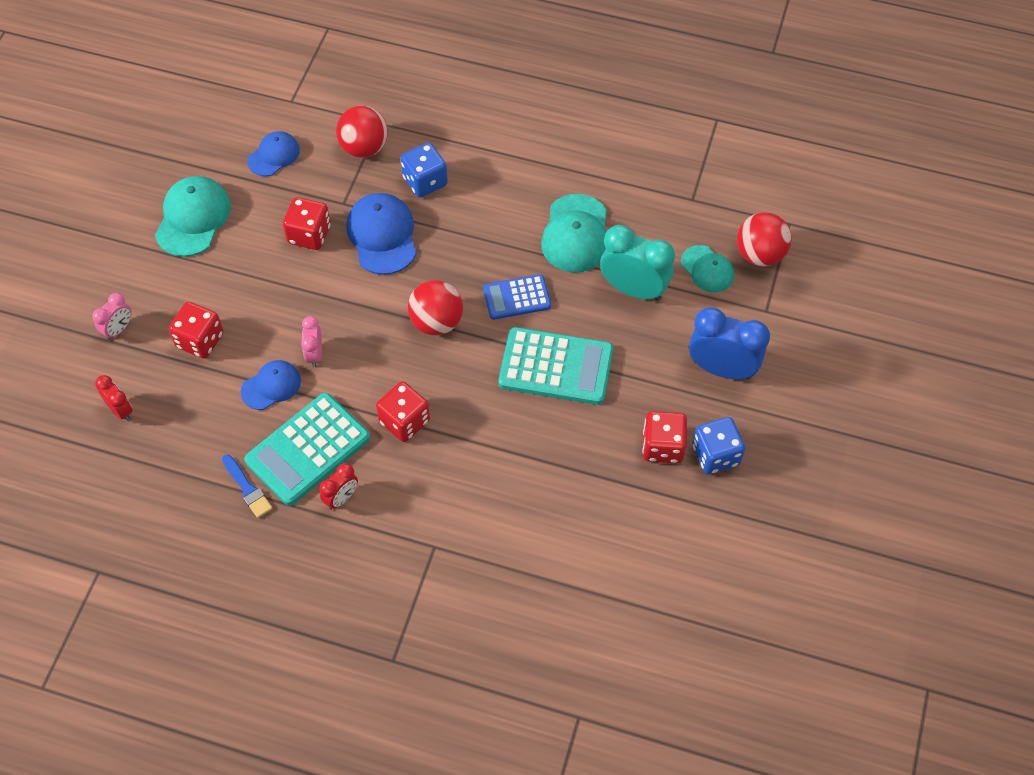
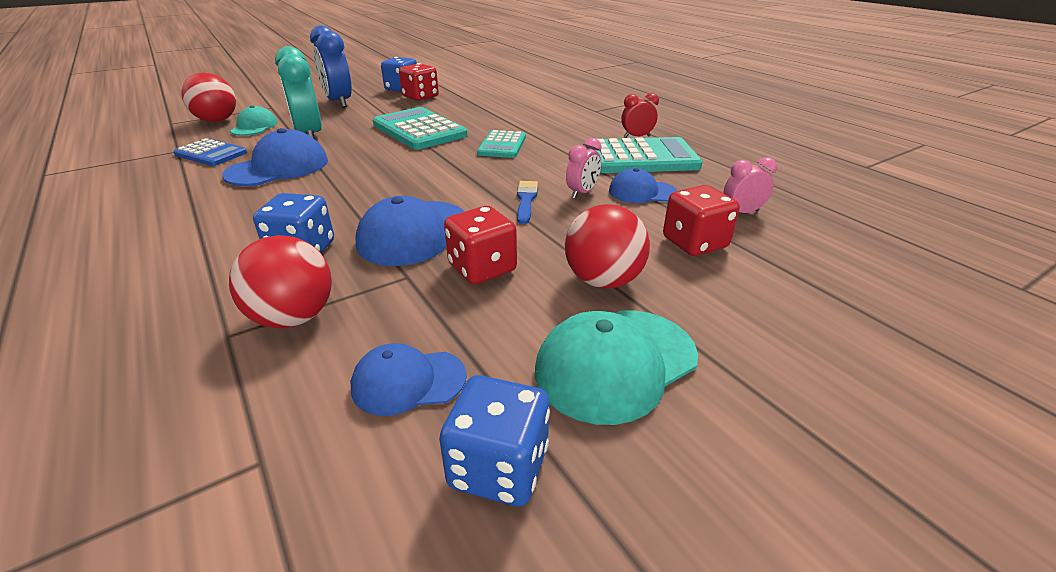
camera: 140 degrees left, 25 degrees down
(118, 329) = (803, 292): pink clock -> pink clock (741, 212)
(120, 410) = (820, 232): red clock -> none
(207, 150) = (499, 467): none -> blue dice
(247, 488) = (708, 159): blue brush -> blue brush (526, 200)
(404, 421) = (552, 145): red dice -> none
(436, 322) = (458, 171): red ball -> red ball (603, 280)
(448, 390) = (502, 145): none -> turquoise calculator
(517, 297) = (382, 159): blue calculator -> blue calculator (211, 154)
(575, 234) = (278, 167): turquoise cap -> blue cap

